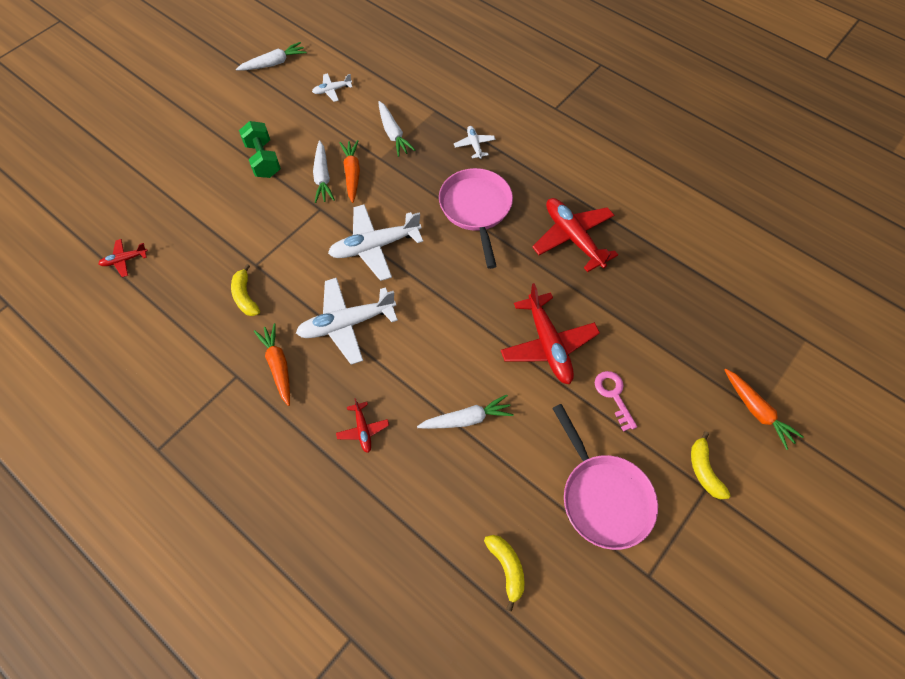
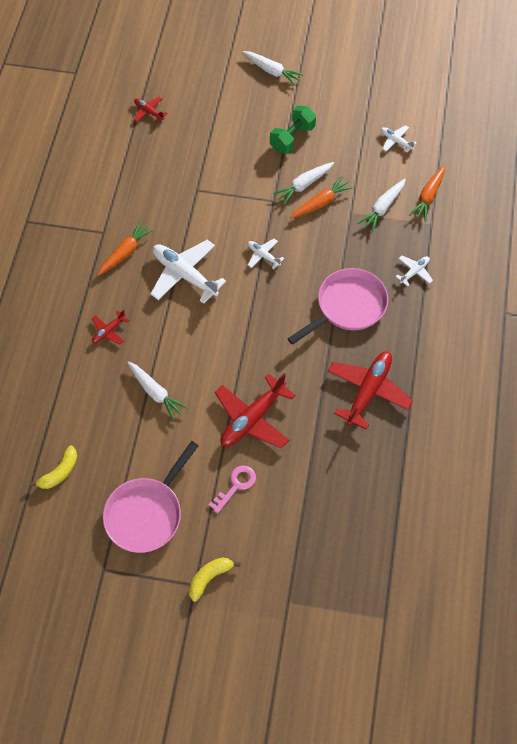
camera: 60 degrees right, 0 degrees up
(245, 296) = (166, 200): yellow banana -> none
(274, 63) = (393, 86): white carrot -> white carrot (272, 71)
(374, 246) = (263, 255): white plane -> white plane, size x0.49
(756, 411) = (287, 600): orange carrot -> orange carrot (428, 196)

